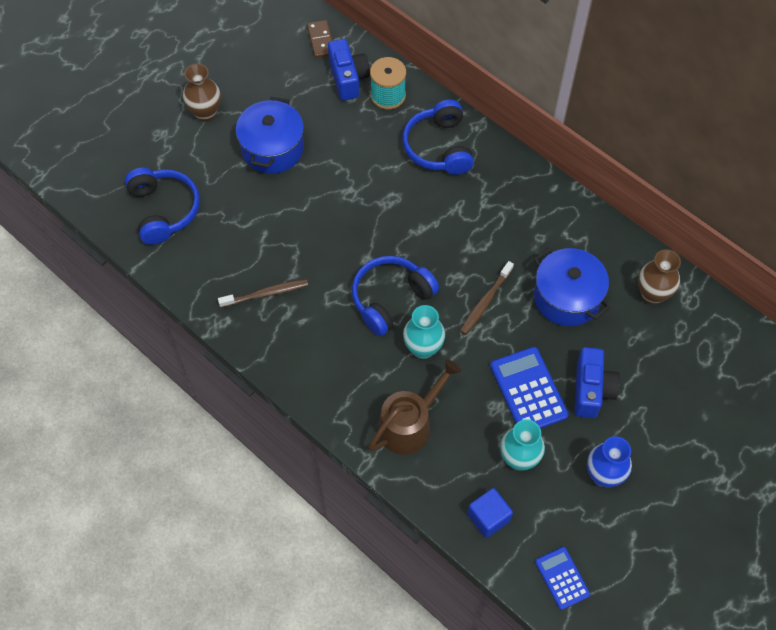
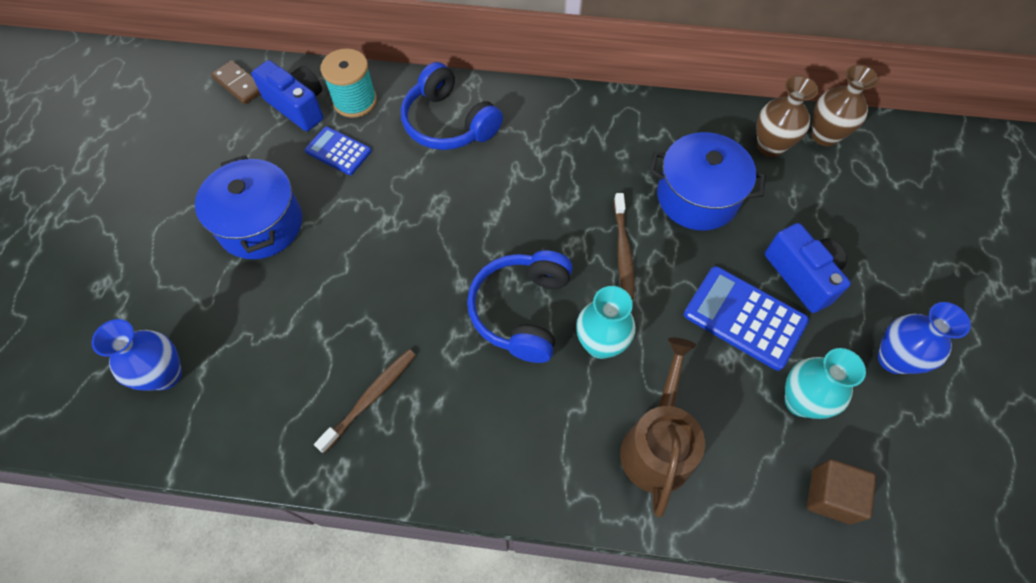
camera: 35 degrees left, 0 degrees up
(164, 210) = (166, 375): blue headphones -> blue vase
(205, 113) = (148, 229): brown vase -> brown vase (824, 136)
(488, 517) = (830, 496): blue cube -> brown cube
(562, 578) = (962, 510): blue calculator -> blue calculator (338, 151)

